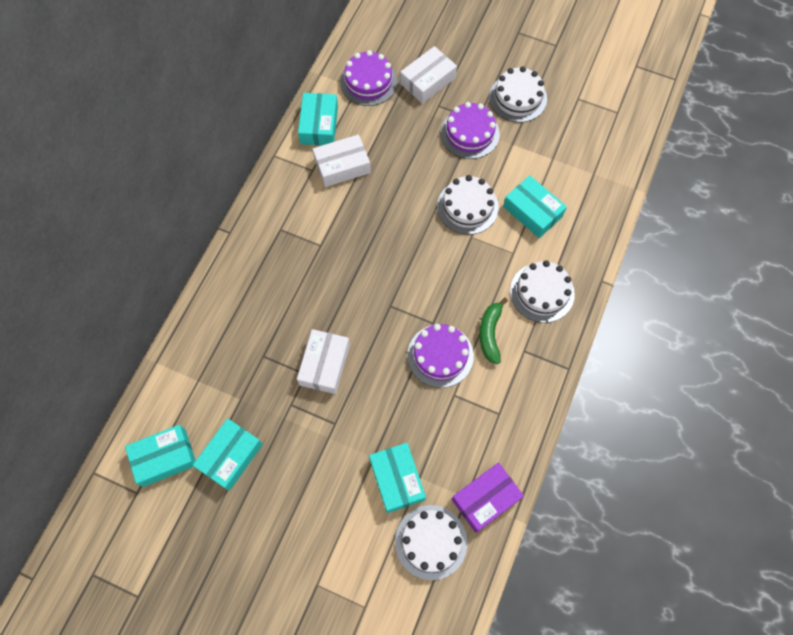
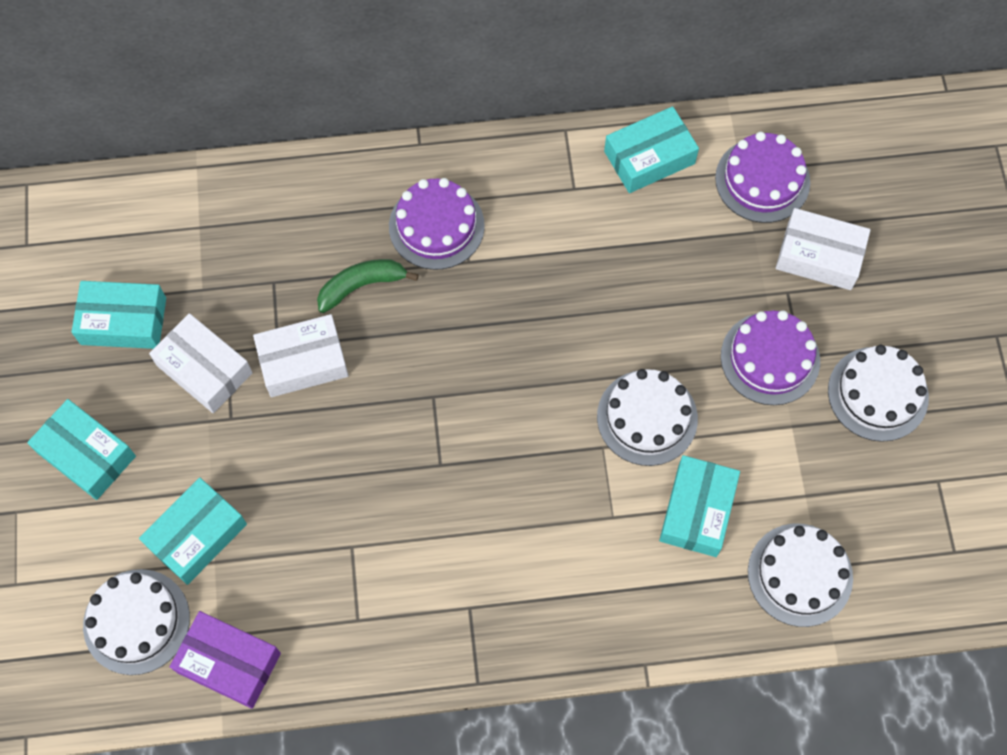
camera: 60 degrees right, 0 degrees up
(164, 457) = (83, 249): turquoise box -> turquoise box (86, 454)
(342, 166) = (605, 221): white box -> white box (204, 369)
(440, 355) = (398, 499): purple cake -> purple cake (436, 226)
(490, 333) = (469, 548): green banana -> green banana (362, 286)
(542, 292) = (574, 588): white cake -> white cake (800, 574)

